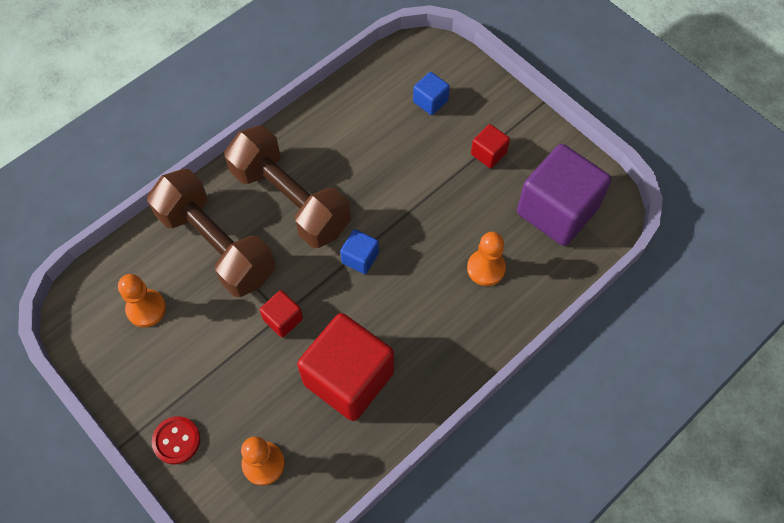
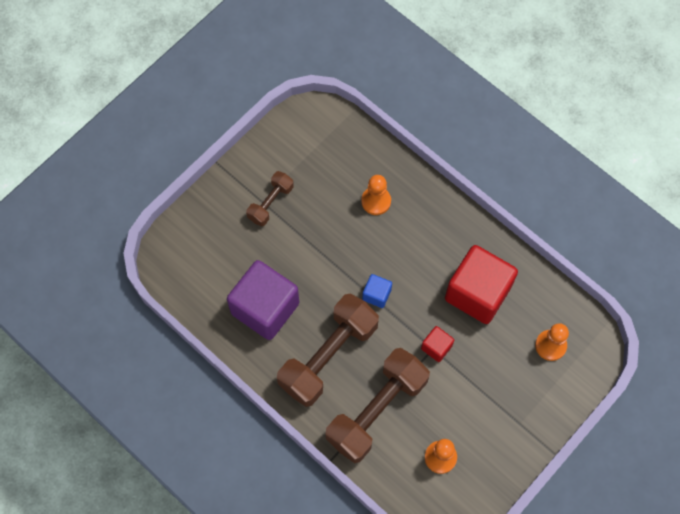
camera: 95 degrees left, 5 degrees up
(176, 440) = (543, 411): red button -> none
(430, 101) = (220, 251): blue cube -> none
(488, 153) = (270, 203): red cube -> brown dumbbell
(557, 210) = (320, 151): purple cube -> purple cube (265, 308)

